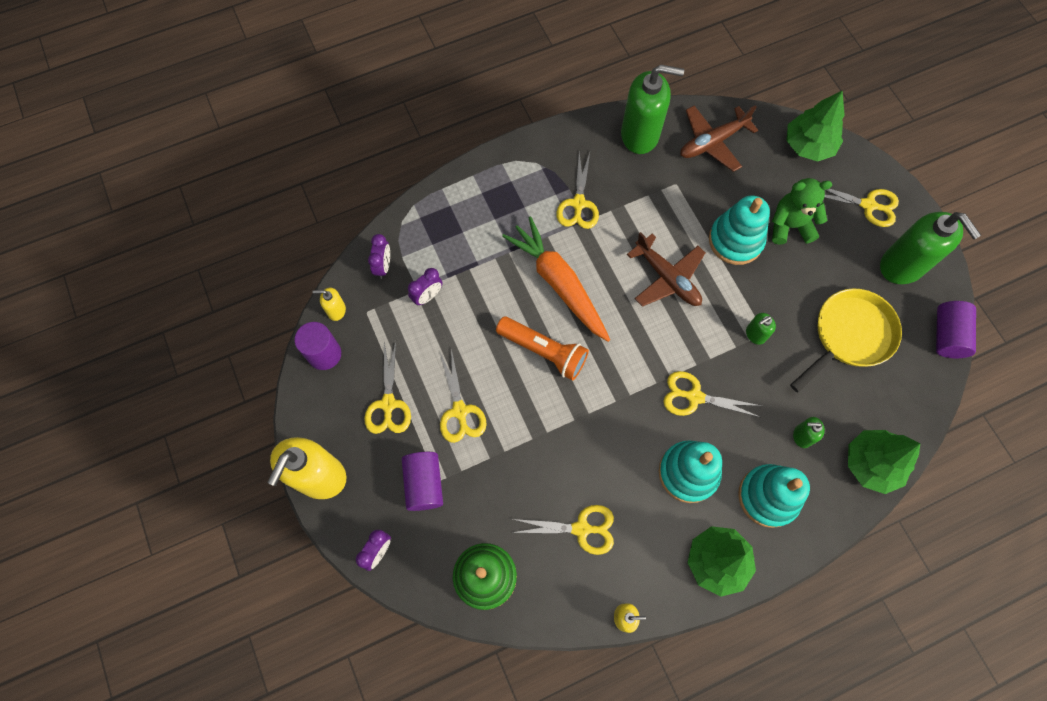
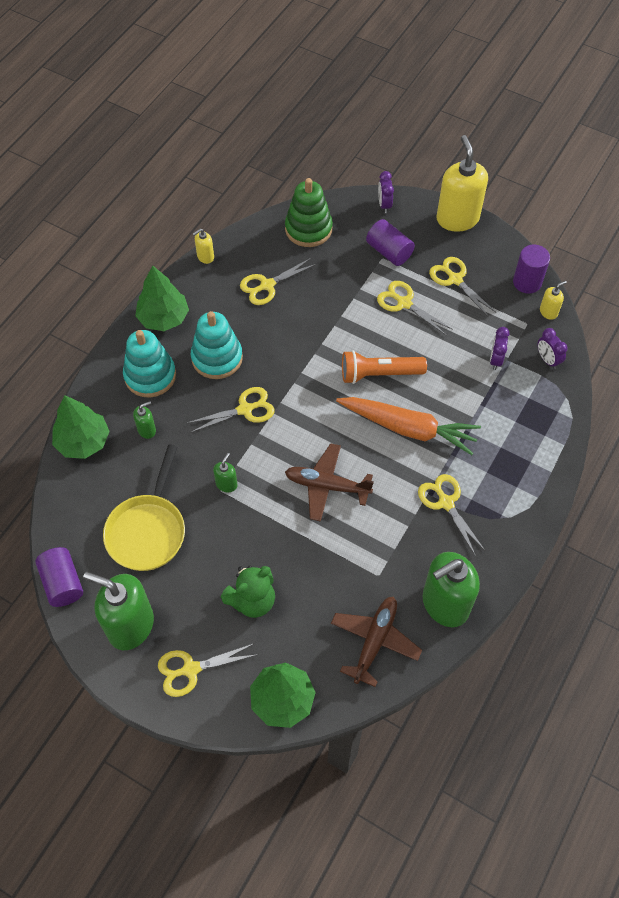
camera: 145 degrees right, 10 degrees down
(735, 240) = (291, 555): turquoise stacking toy -> none

